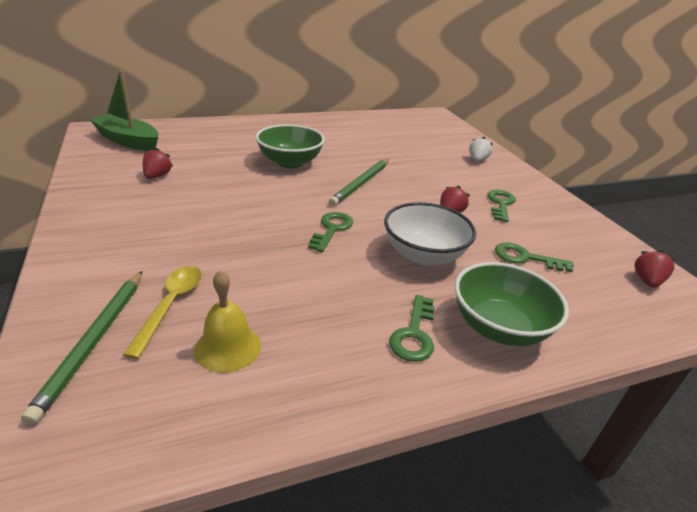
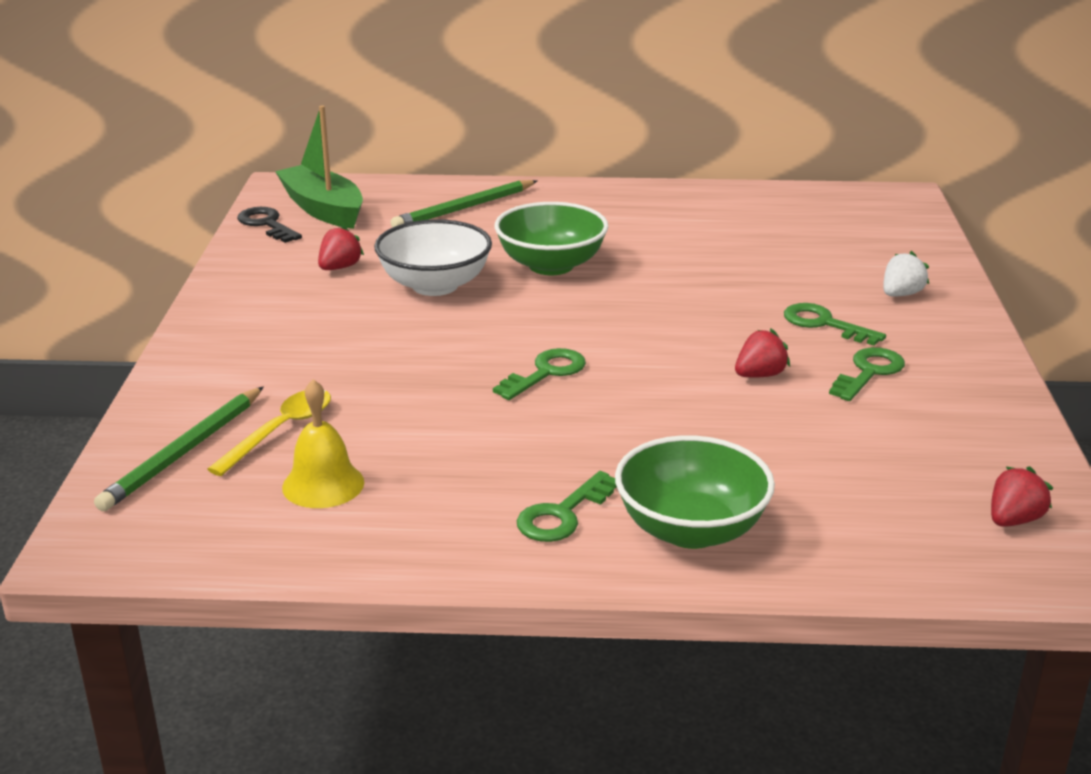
camera: 25 degrees right, 5 degrees down
(93, 153) = (267, 224): none -> black key
(361, 183) = (645, 312): green pencil -> green pencil (464, 208)
(423, 255) = (660, 426): white bowl -> white bowl (435, 285)
(525, 258) = (827, 456): green key -> green key (824, 324)

